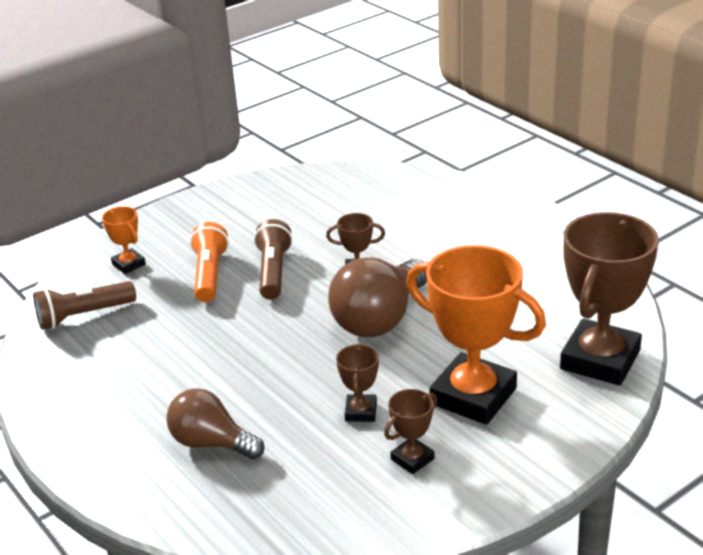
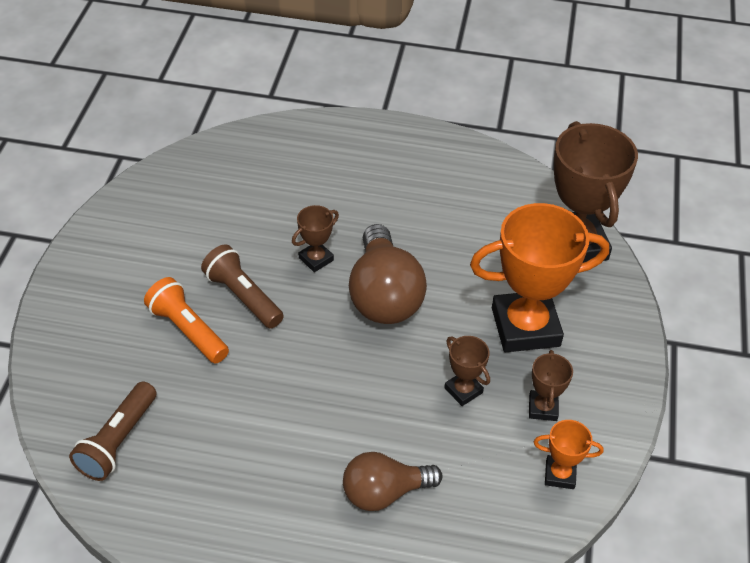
camera: 45 degrees left, 15 degrees up
(128, 264) = (94, 361): orange trophy -> orange trophy (560, 474)

